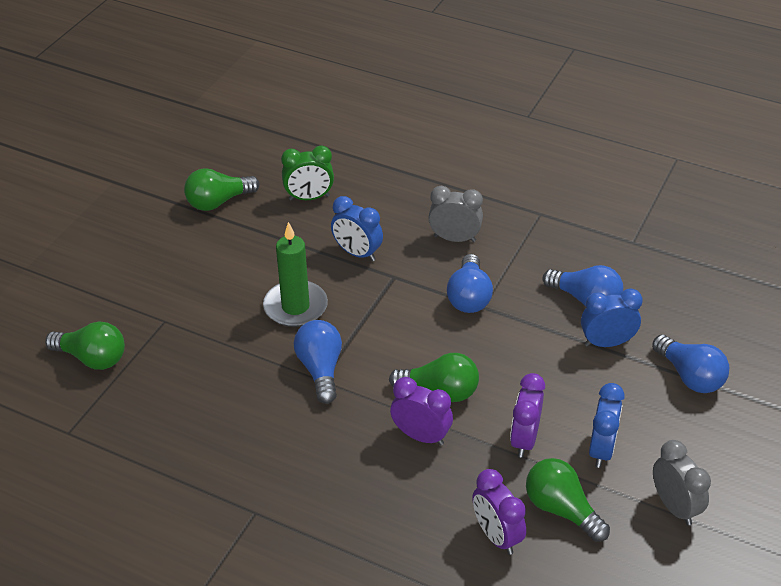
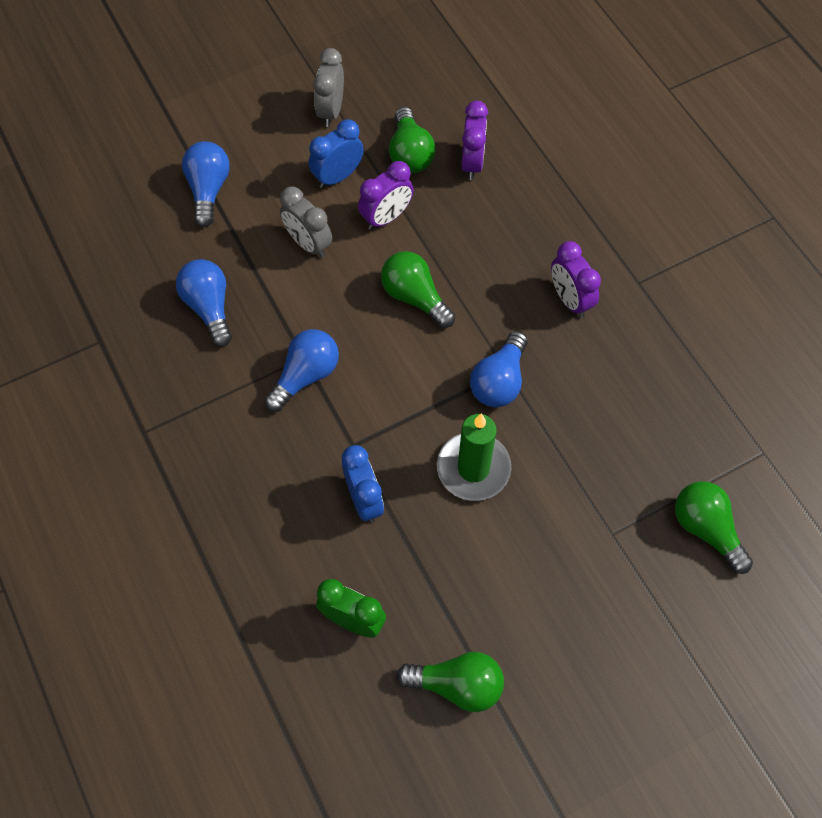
camera: 145 degrees left, 20 degrees up
(421, 436) = (463, 268): purple clock -> purple clock (570, 300)
(454, 238) = (255, 455): grey clock -> grey clock (308, 244)
(606, 343) = (238, 256): blue clock -> none

